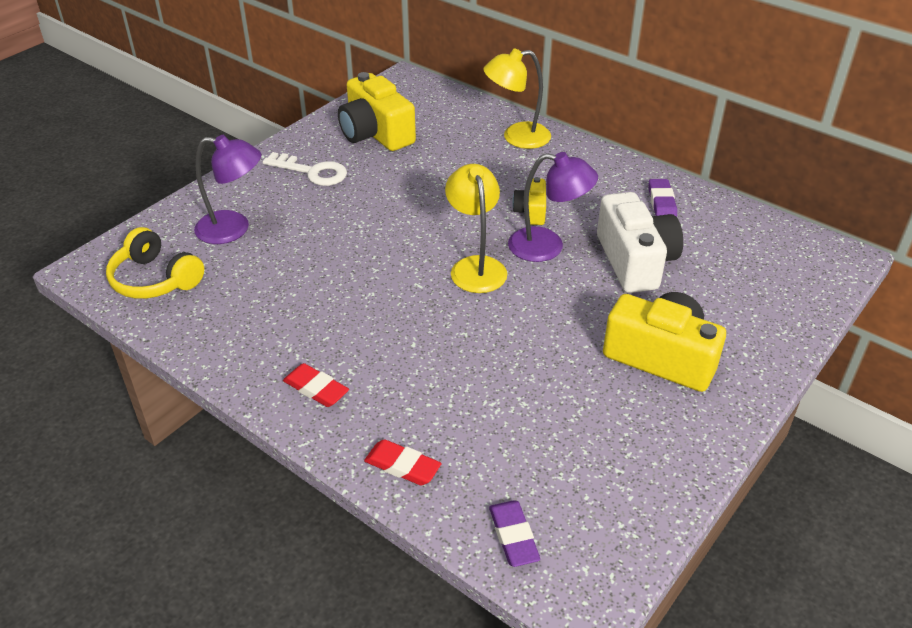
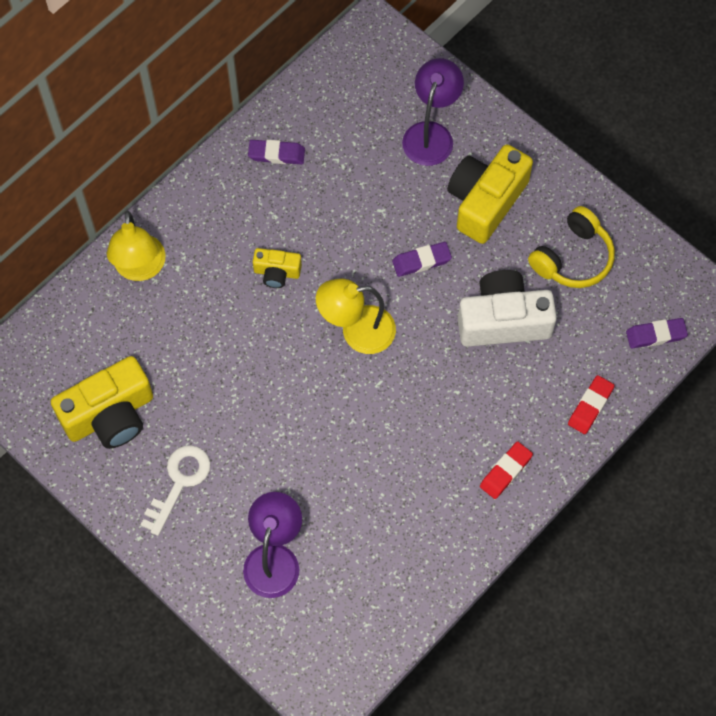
camera: 85 degrees left, 25 degrees up
(155, 279) = (349, 627): yellow headphones -> yellow headphones (573, 258)
(547, 247) = (334, 265): purple lamp -> purple lamp (431, 134)
(569, 308) = (421, 261): none -> purple eraser
(635, 261) = (362, 195): white camera -> white camera (503, 320)

